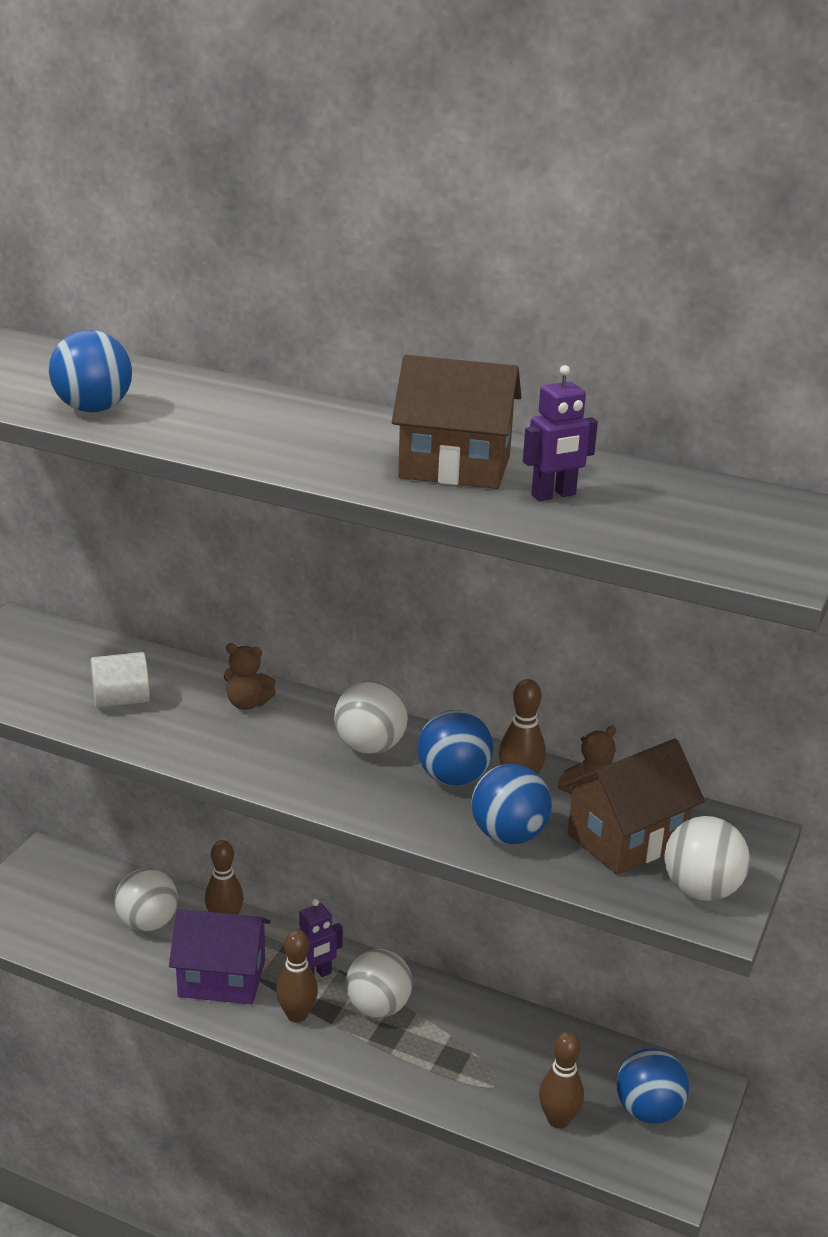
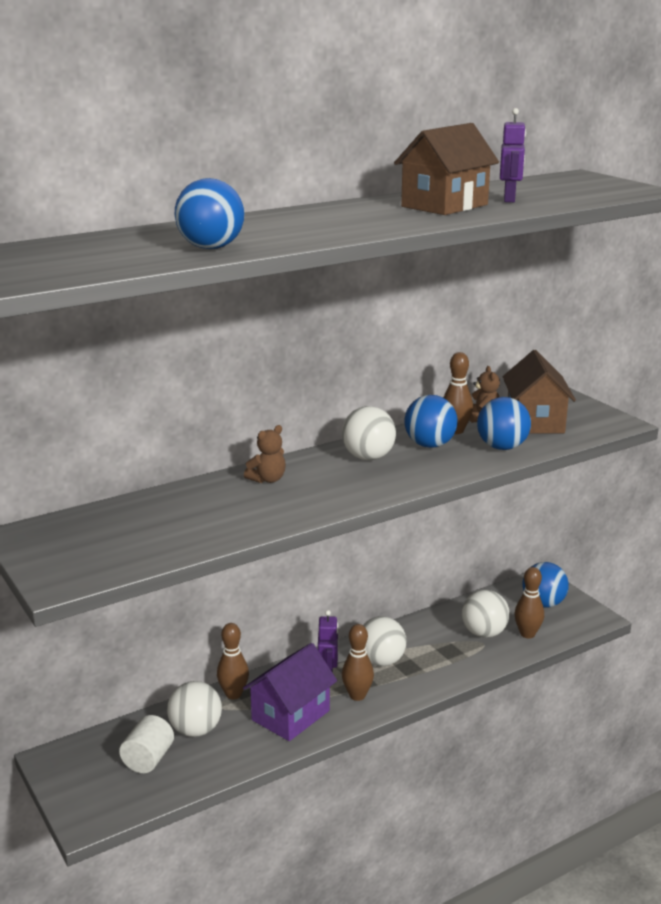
camera: 55 degrees left, 5 degrees down
(121, 700) = (202, 519): white cylinder -> white cylinder (148, 759)
(701, 890) = (595, 419): white ball -> white ball (484, 633)

